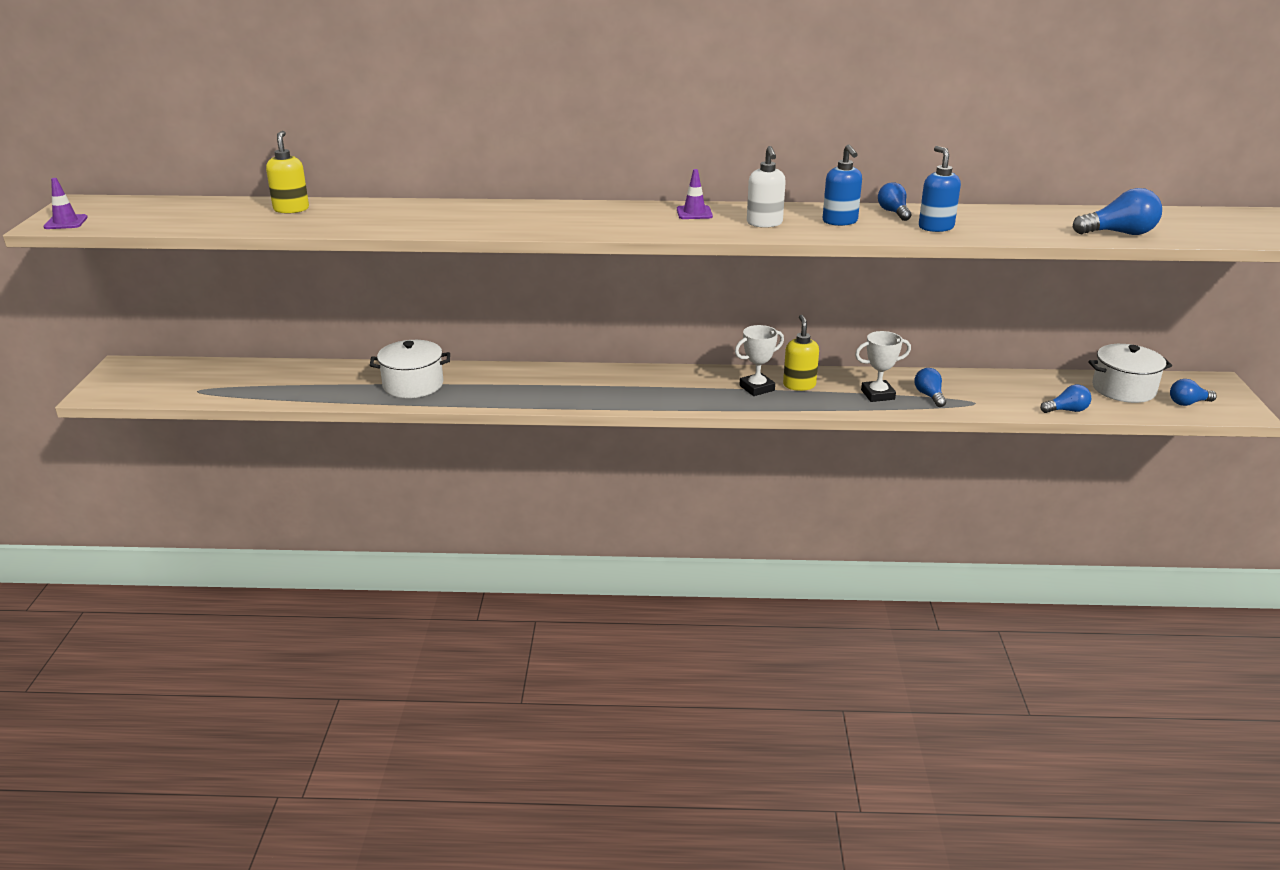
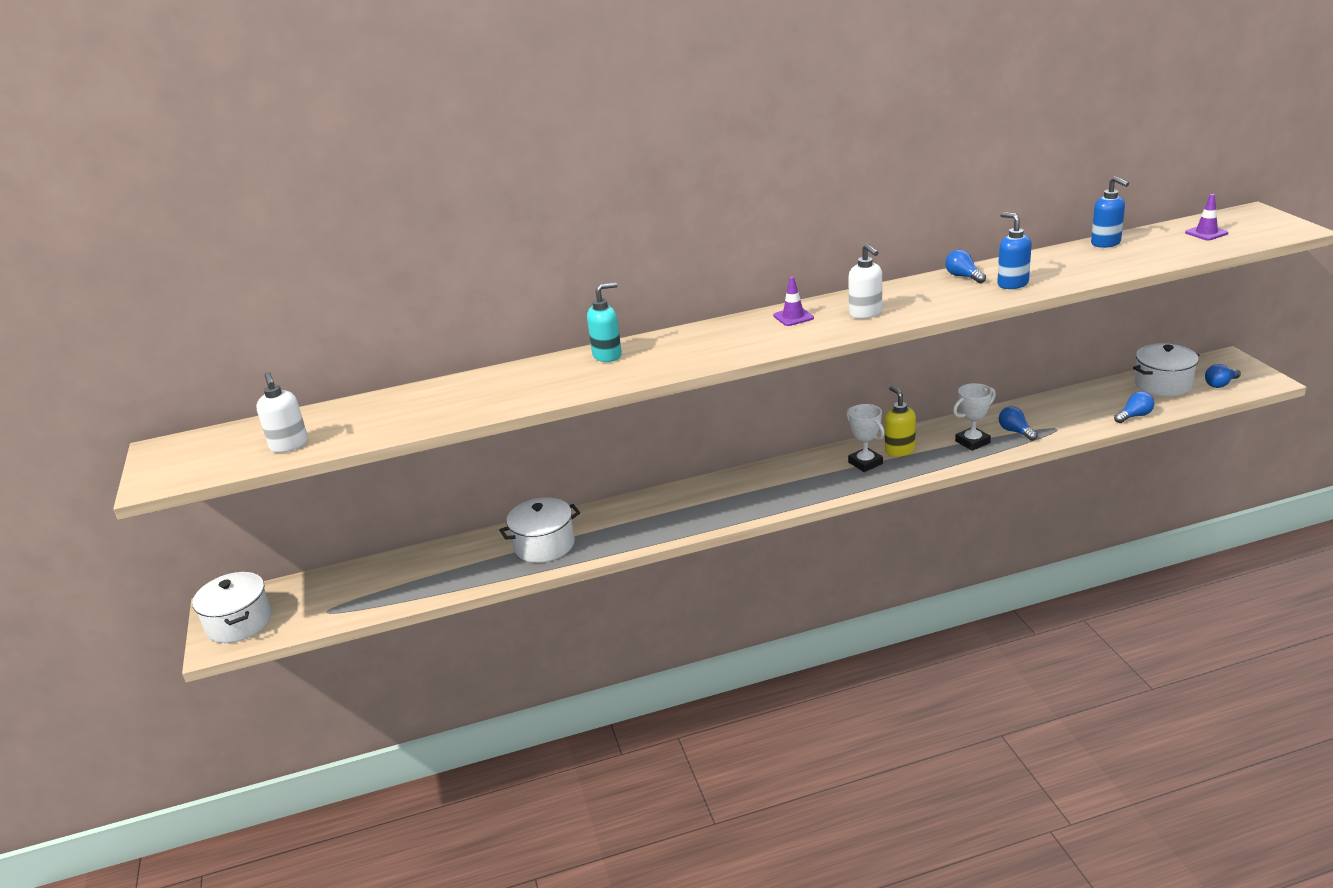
camera: 15 degrees left, 0 degrees up
(66, 222) = (171, 476): purple traffic cone -> purple traffic cone (1206, 233)
(126, 382) = (239, 623): none -> white pot
(174, 220) = (289, 445): none -> white soap dispenser
(291, 209) = (401, 403): yellow soap dispenser -> none
(497, 209) = (607, 355): none -> turquoise soap dispenser
(757, 388) = (865, 463): white trophy -> white trophy turned 75 degrees counterclockwise
(840, 221) = (928, 296): blue soap dispenser -> blue soap dispenser (1106, 243)
(1119, 233) = (1161, 256): blue light bulb -> none

